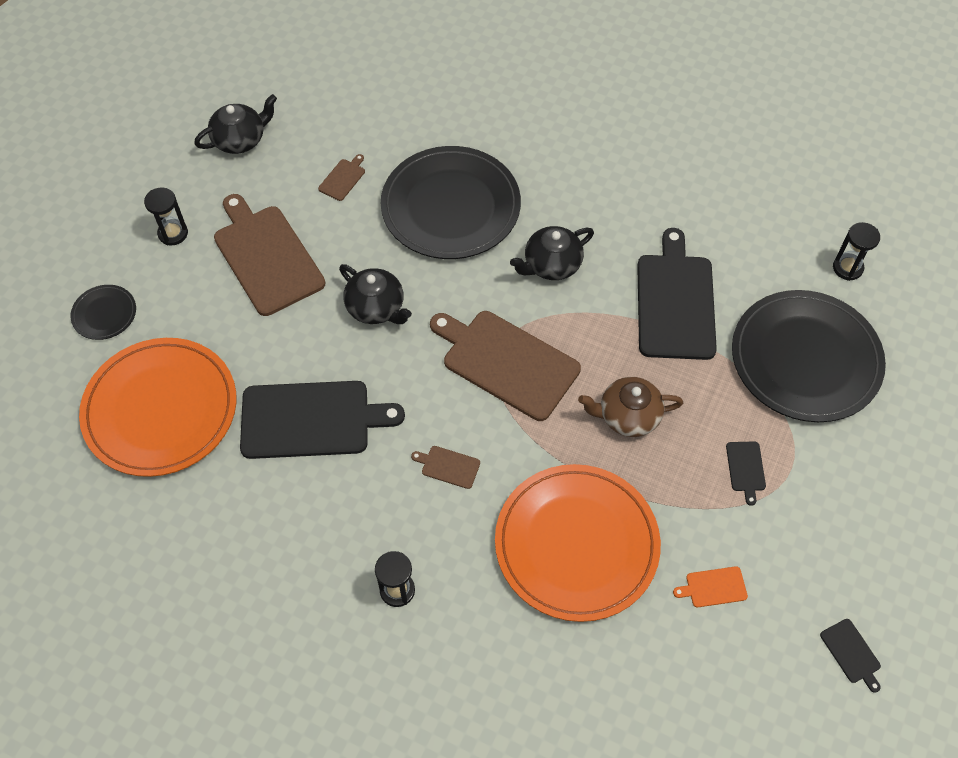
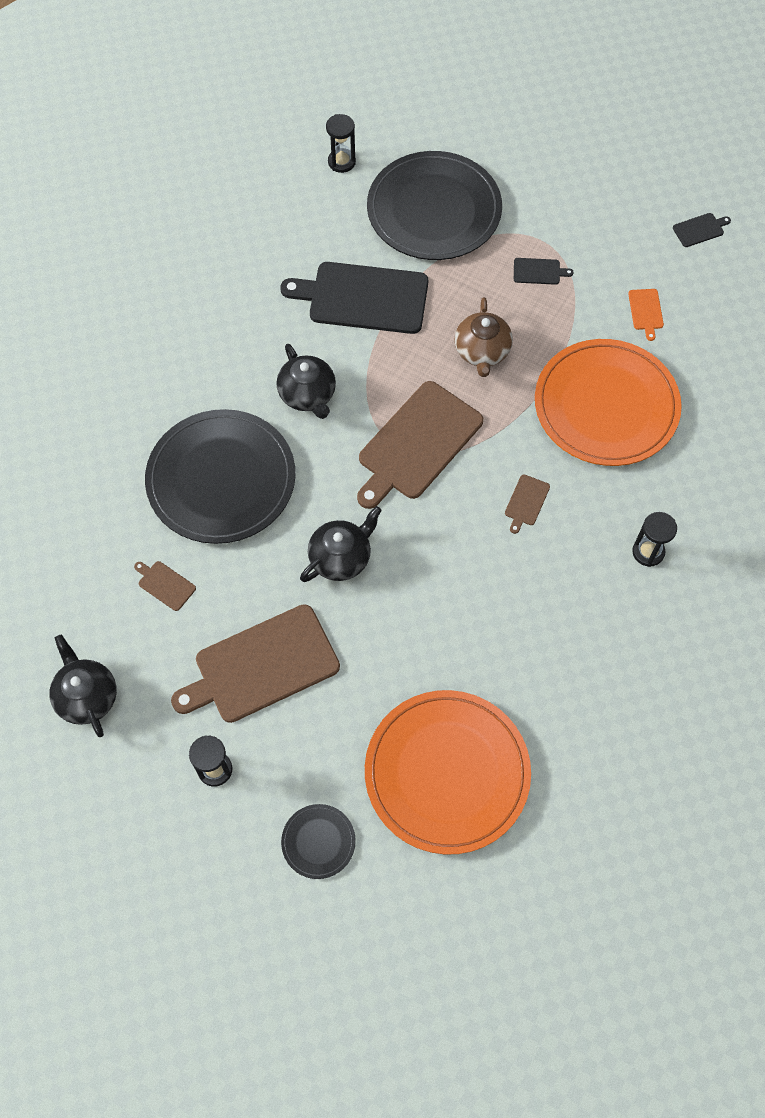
camera: 85 degrees left, 5 degrees up
(311, 420) = (469, 622): black cutting board -> none

